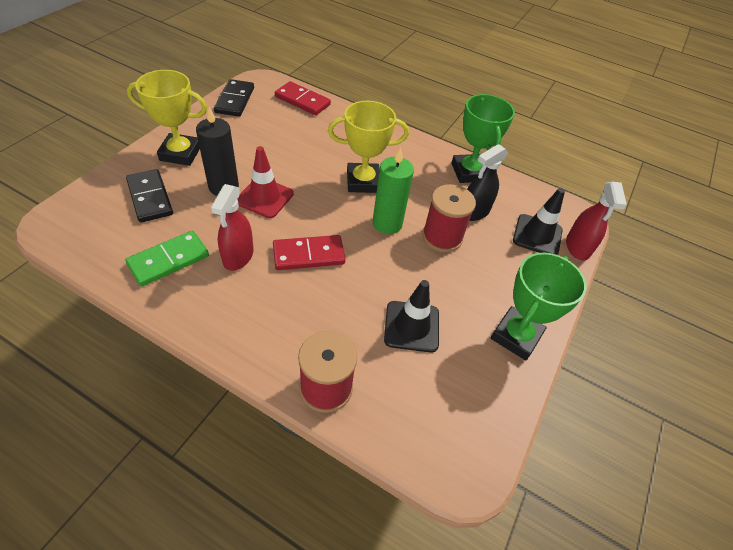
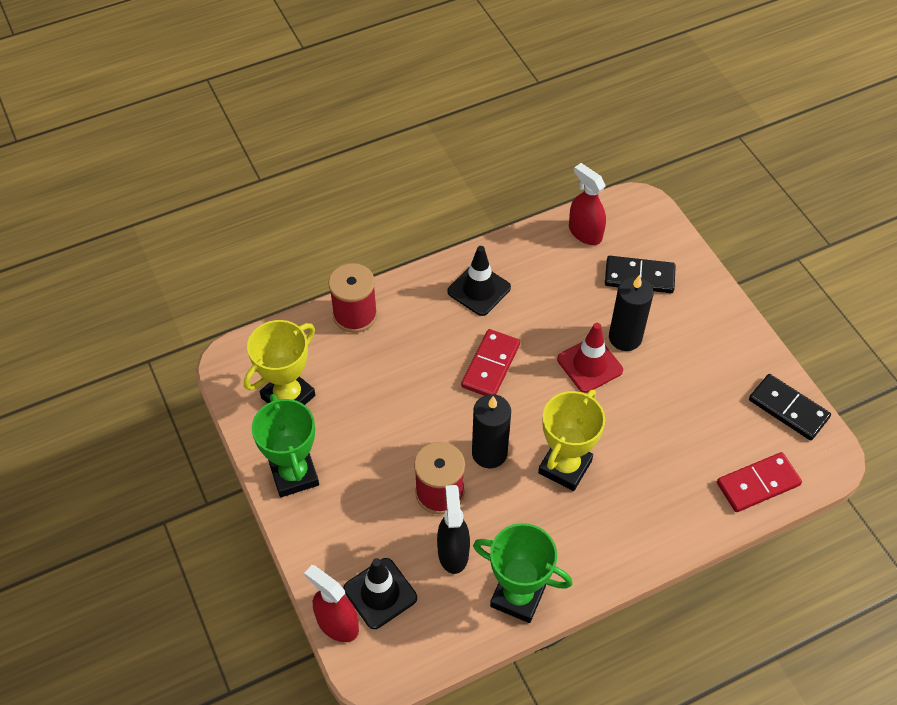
camera: 130 degrees right, 5 degrees up
(169, 260) = (548, 266): green domino -> none
(180, 153) = (700, 321): yellow trophy -> yellow trophy (288, 396)
(238, 256) = (522, 313): red spray bottle -> red spray bottle (585, 232)
(387, 223) = (489, 453): green candle -> black candle
(411, 326) = (362, 400): black traffic cone -> black traffic cone (479, 289)

